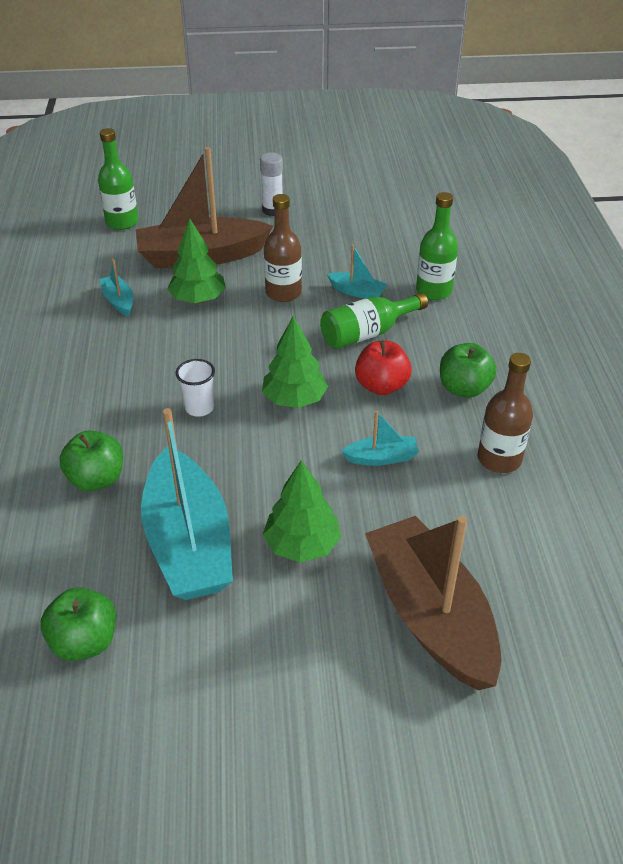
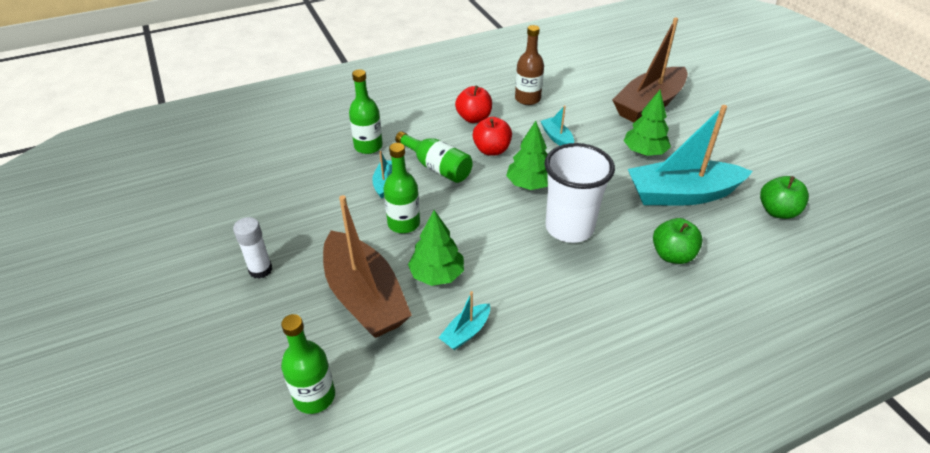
camera: 110 degrees left, 0 degrees up
(188, 543) = (681, 194): turquoise boat -> turquoise boat turned 150 degrees counterclockwise
(199, 408) = (569, 228): white cup -> white cup, size x2.15
(283, 293) = (404, 223): brown bottle -> green bottle
(464, 388) = (474, 118): green apple -> red apple

